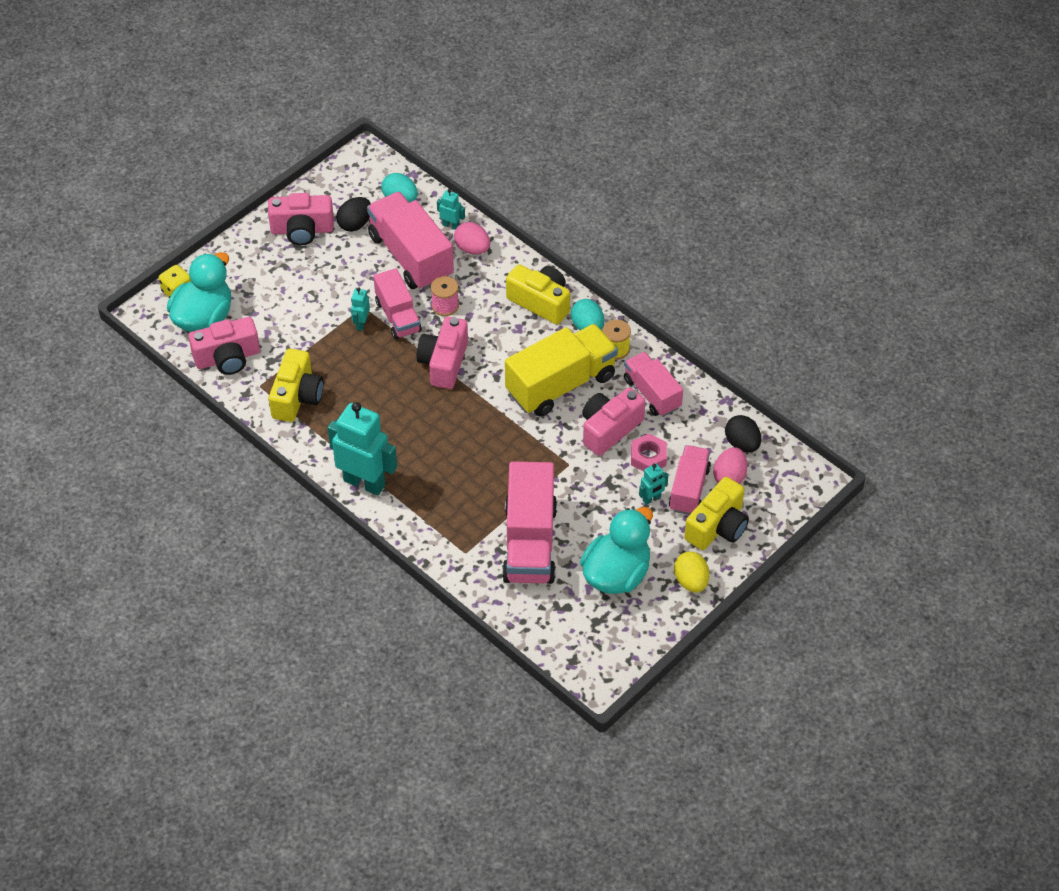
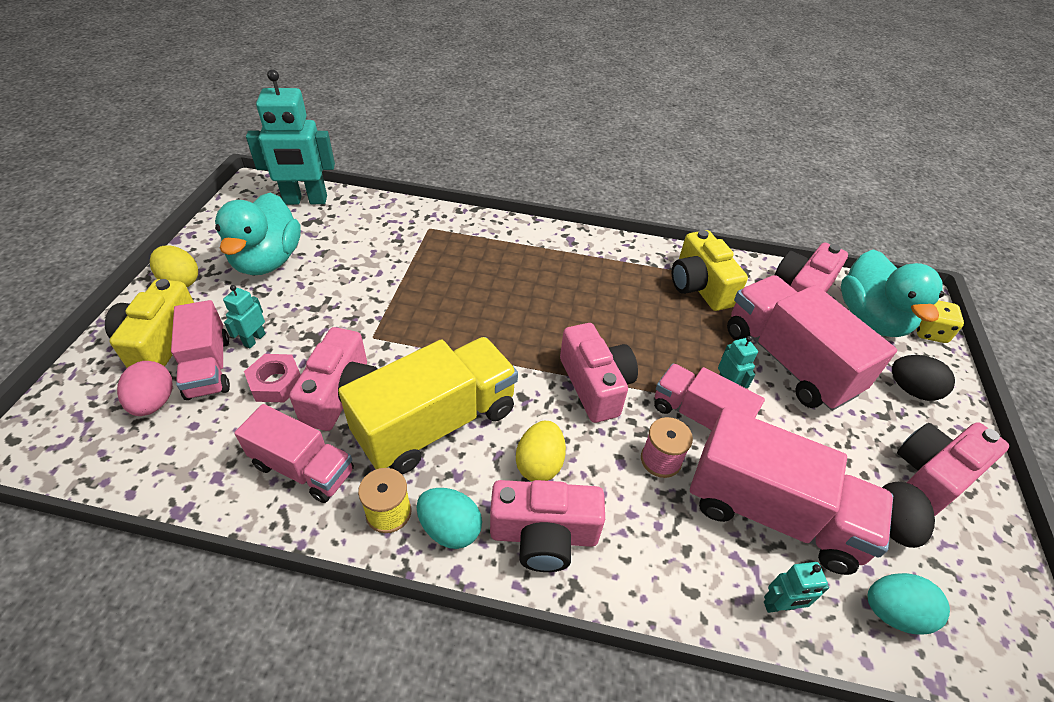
camera: 145 degrees right, 5 degrees down
(364, 482) = (565, 244): turquoise robot -> turquoise robot (305, 200)
(472, 249) = (711, 577): pink egg -> none
(516, 335) = (539, 464): none -> yellow egg
(530, 543) = (372, 255): pink truck -> pink truck (788, 361)
(541, 302) = (544, 535): yellow camera -> pink camera
(561, 384) = (436, 423): yellow truck -> yellow truck turned 150 degrees counterclockwise
(742, 444) = (142, 454): black egg -> black egg (911, 390)

